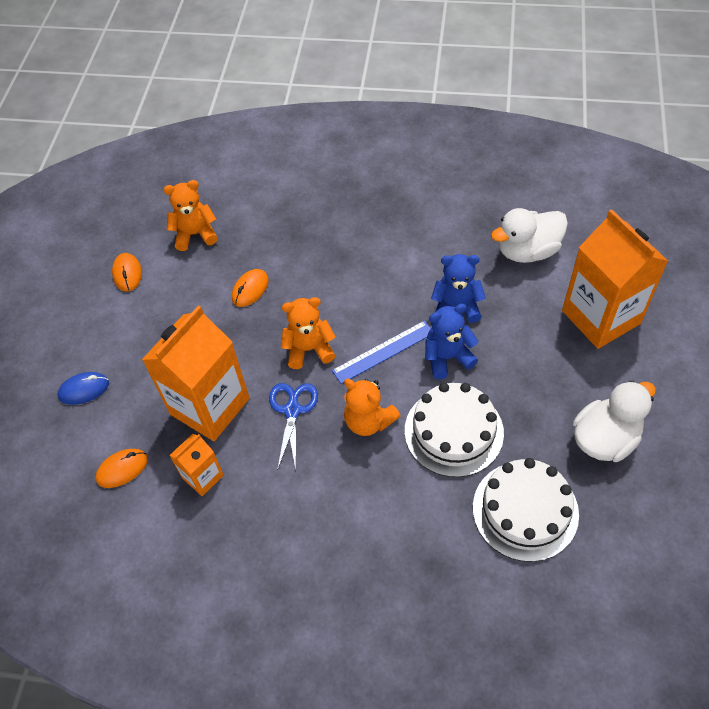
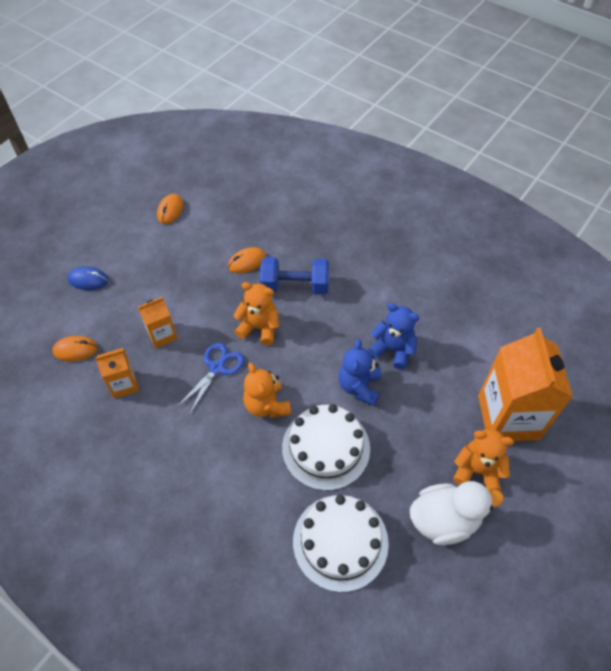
camera: 25 degrees right, 0 degrees up
(195, 234) = (235, 203): orange teddy bear -> orange teddy bear (477, 470)
(210, 406) = (162, 335): orange carton -> orange carton, size x0.49
(318, 291) = (295, 286): none -> blue dumbbell
(383, 351) = (313, 357): blue ruler -> none
(447, 357) = (359, 386): blue teddy bear -> blue teddy bear turned 90 degrees counterclockwise
(527, 251) = (481, 333): white duck -> none

